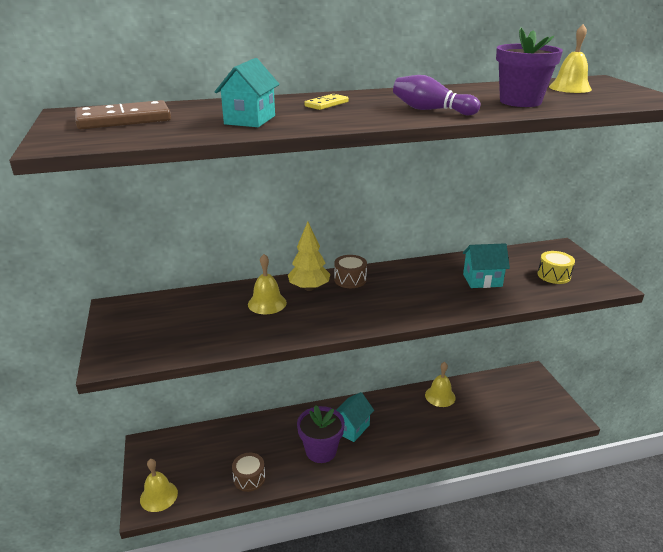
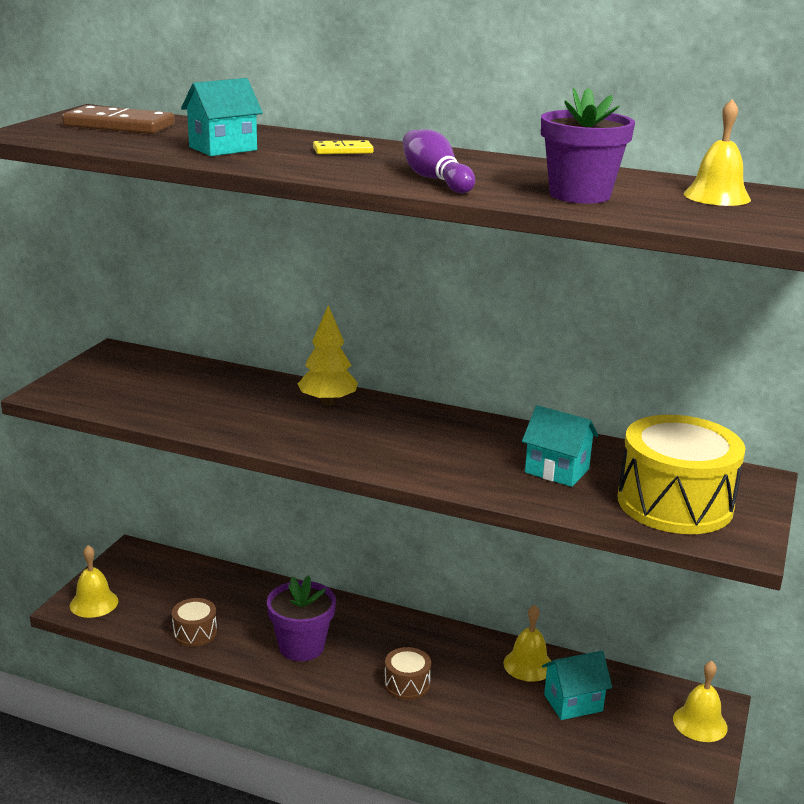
camera: 35 degrees right, 5 degrees down
(267, 303) = (260, 400): yellow bell -> yellow bell (700, 723)
(350, 279) = (388, 411): brown drum -> brown drum (407, 684)
(351, 428) = (366, 642): turquoise house -> turquoise house (573, 703)
(554, 275) = (675, 503): yellow drum -> yellow drum, size x2.12

